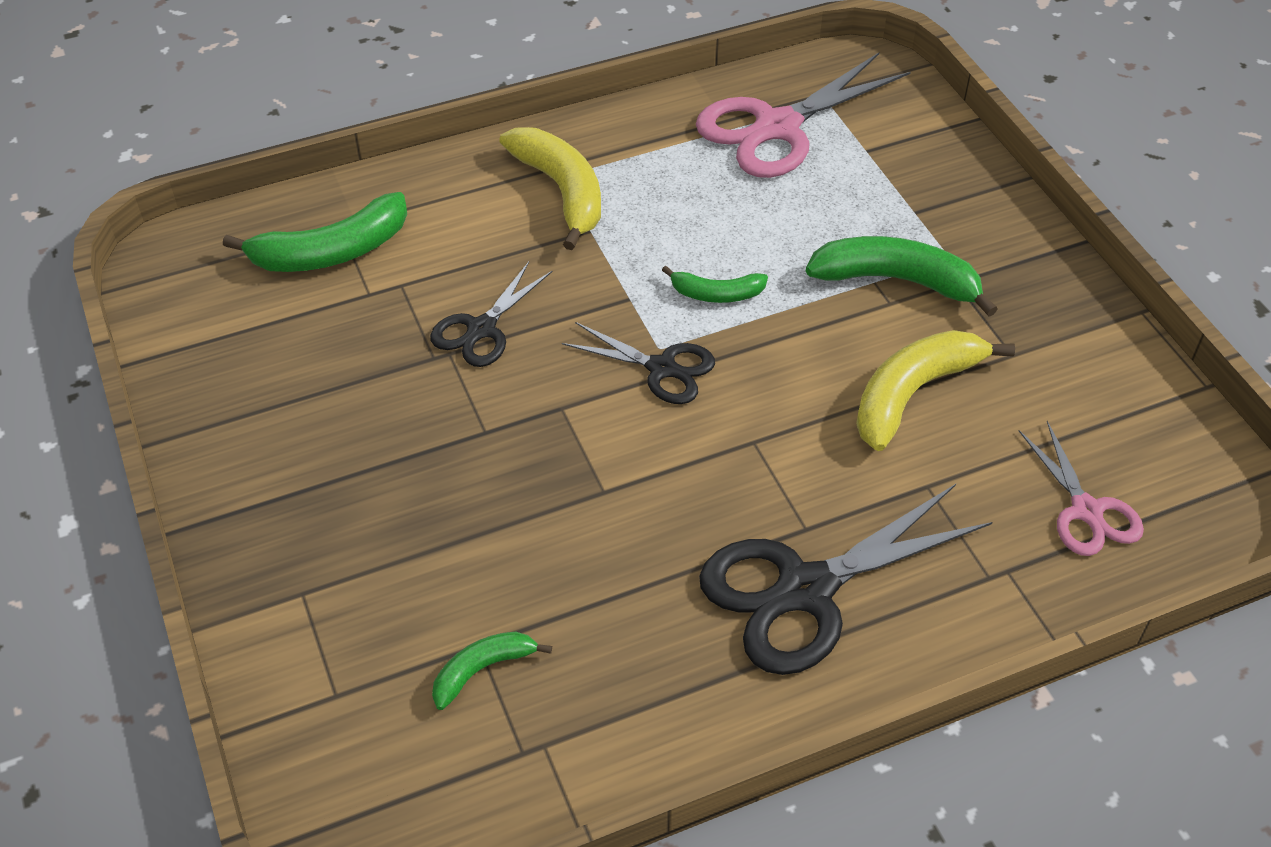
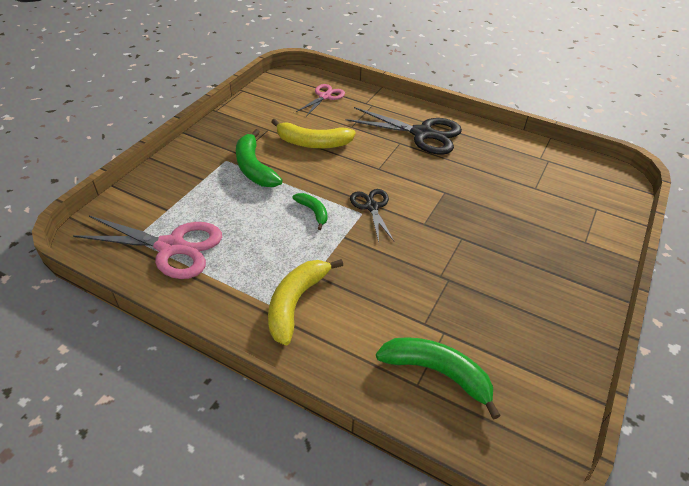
camera: 130 degrees left, 5 degrees down
(481, 329) = (415, 274): black scissors -> none
(482, 670) = (541, 182): green banana -> none

